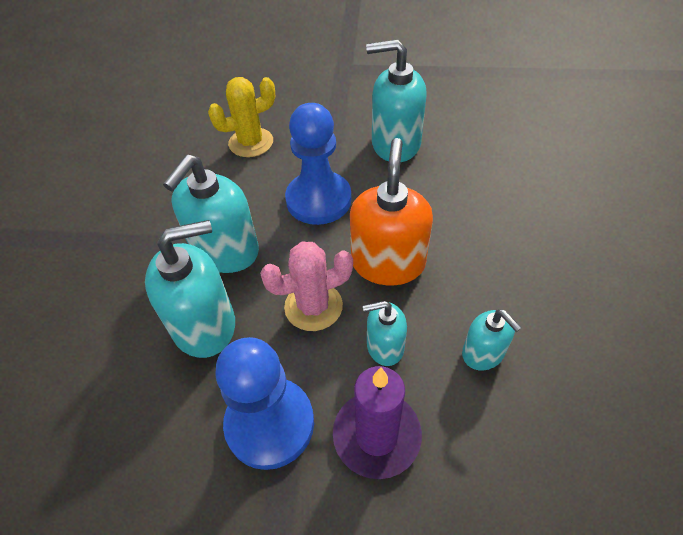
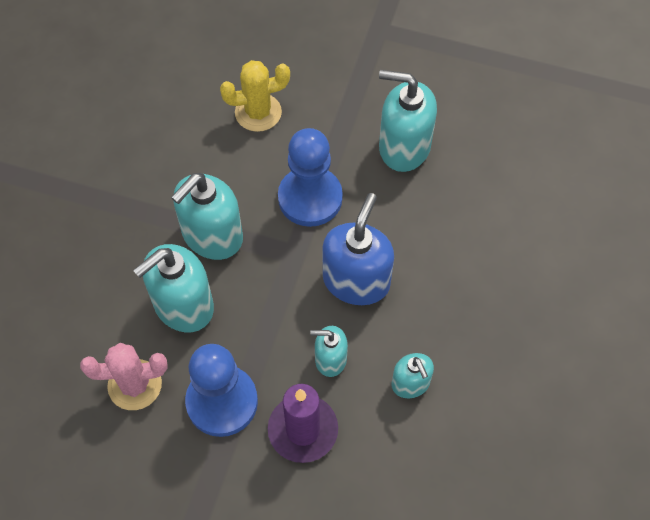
camera: 10 degrees right, 10 degrees up
(205, 325) = (183, 305): turquoise soap dispenser -> turquoise soap dispenser turned 150 degrees clockwise
(313, 306) = (279, 309): pink cactus -> pink cactus (135, 385)
(388, 263) = (356, 281): orange soap dispenser -> blue soap dispenser

